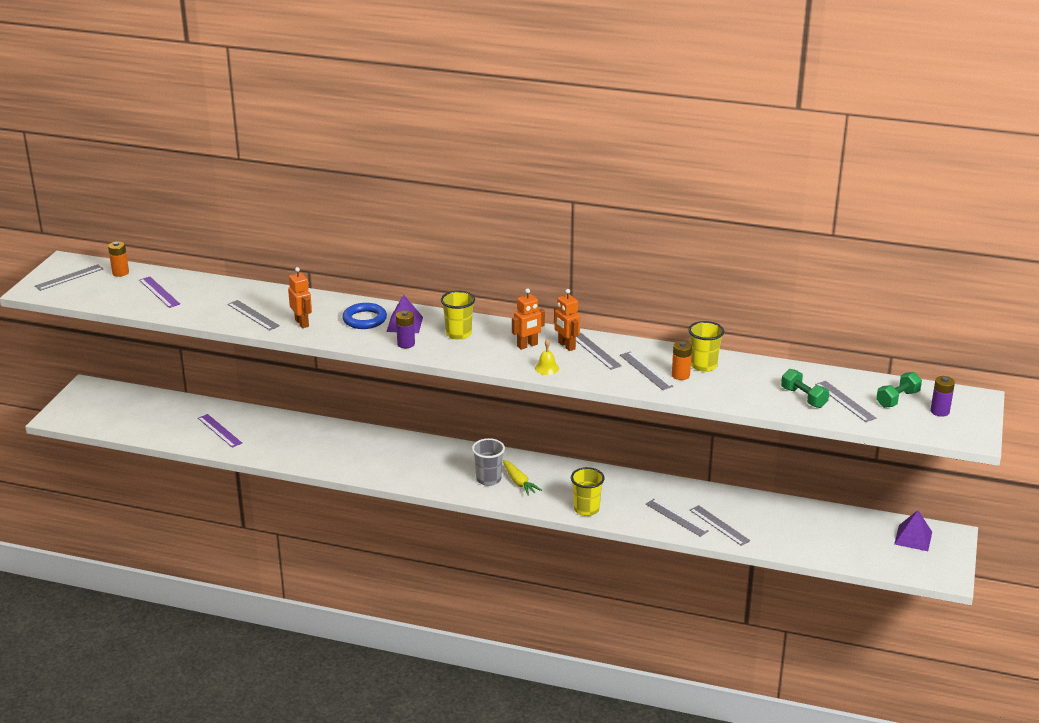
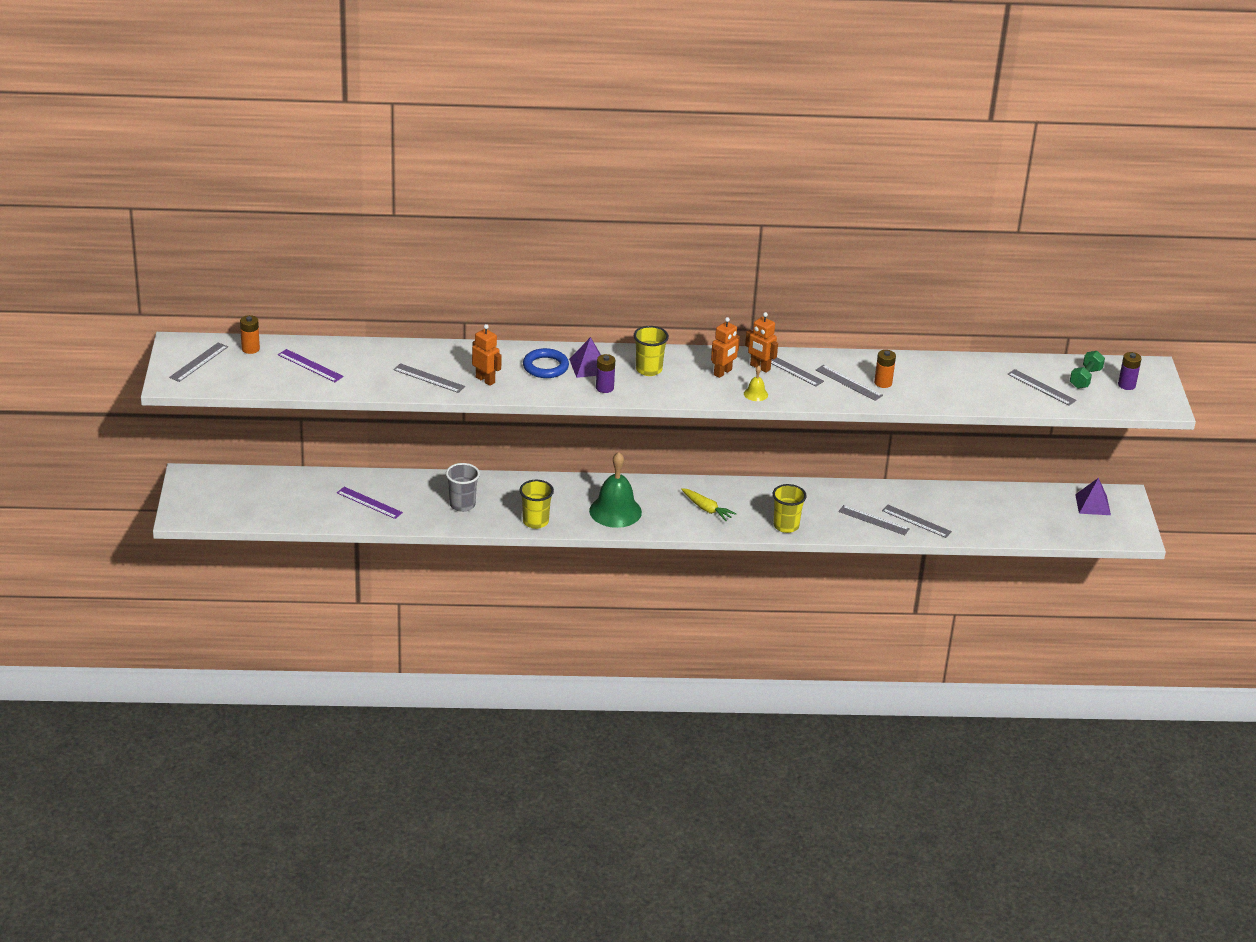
camera: 20 degrees left, 5 degrees up
(432, 471) = (615, 511): none -> green bell
(488, 479) = (675, 511): grey cup -> grey cup (462, 505)
(703, 366) = (898, 370): yellow cup -> yellow cup (535, 521)
(803, 398) = (1004, 389): green dumbbell -> none

